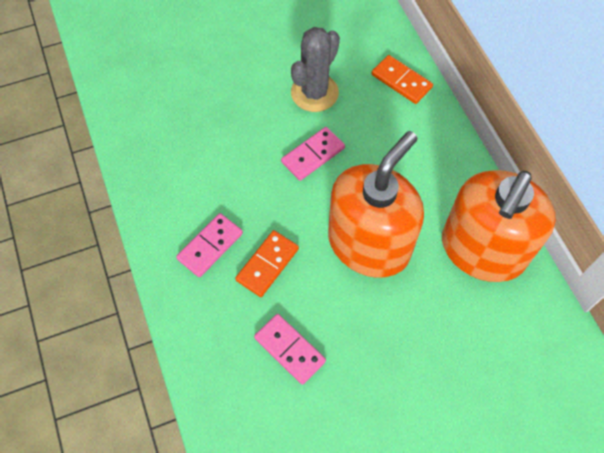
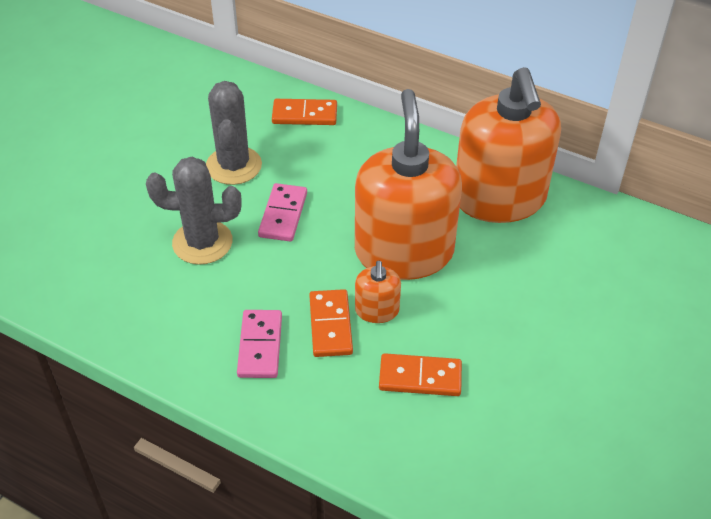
camera: 40 degrees left, 15 degrees down
(242, 141) = (202, 242): none -> grey cactus
(289, 349) = (420, 377): pink domino -> orange domino
(308, 276) = (377, 310): none -> orange soap dispenser

